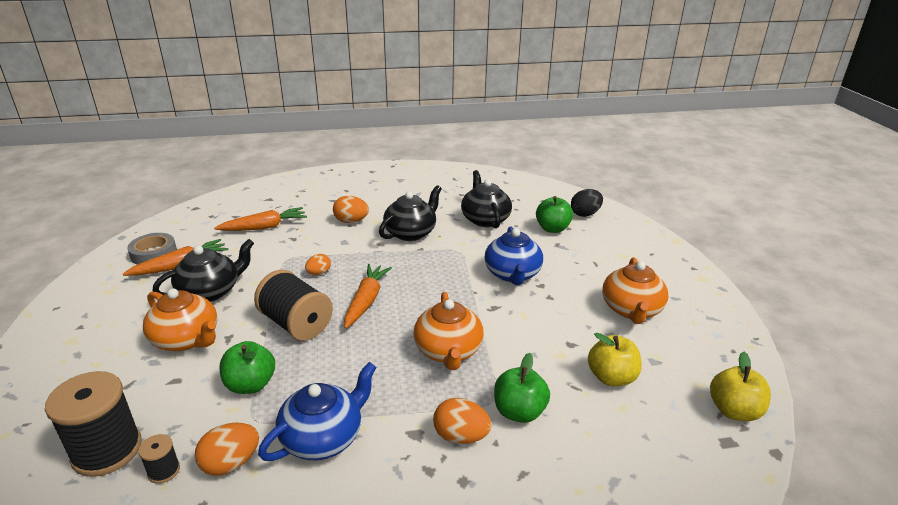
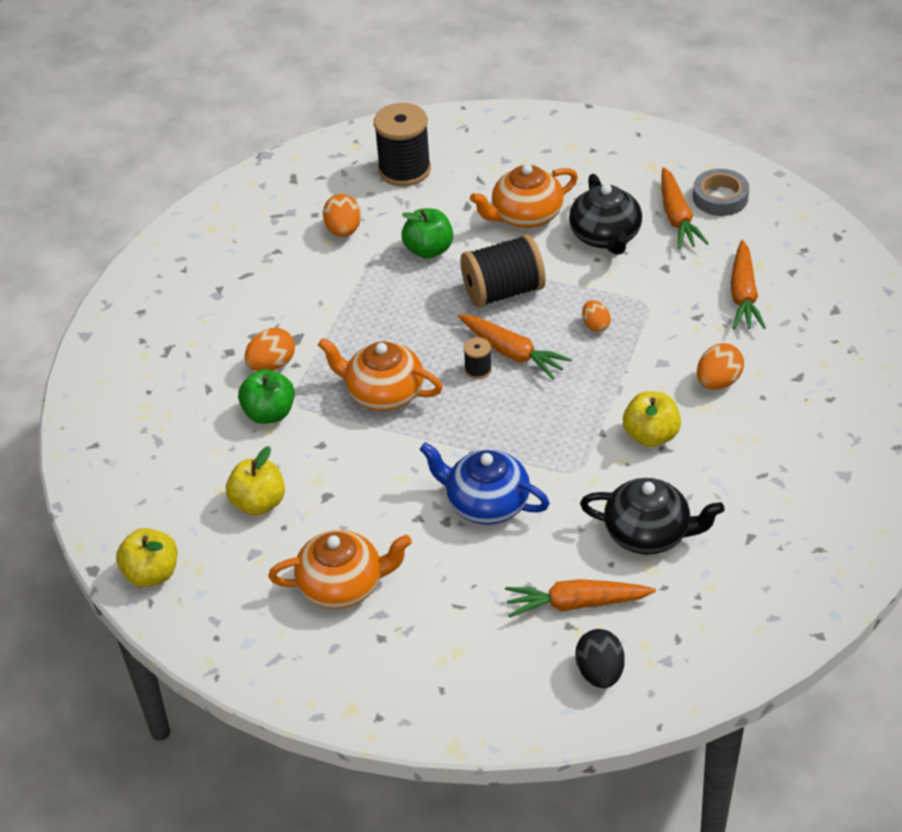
camera: 120 degrees right, 15 degrees up
(164, 471) = (361, 197): black spool -> black spool (478, 370)
(323, 437) = (332, 283): blue teapot -> none
(411, 233) = (651, 436): black teapot -> yellow apple
(552, 229) = (576, 604): green apple -> orange carrot
(631, 310) = (342, 585): orange teapot -> orange teapot turned 135 degrees clockwise

